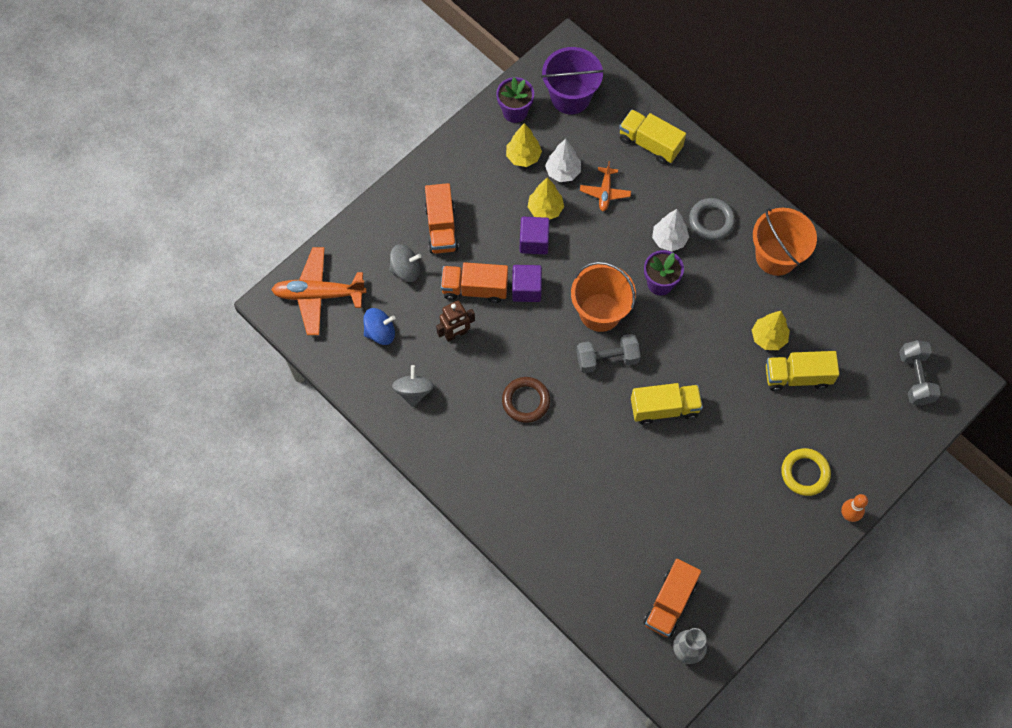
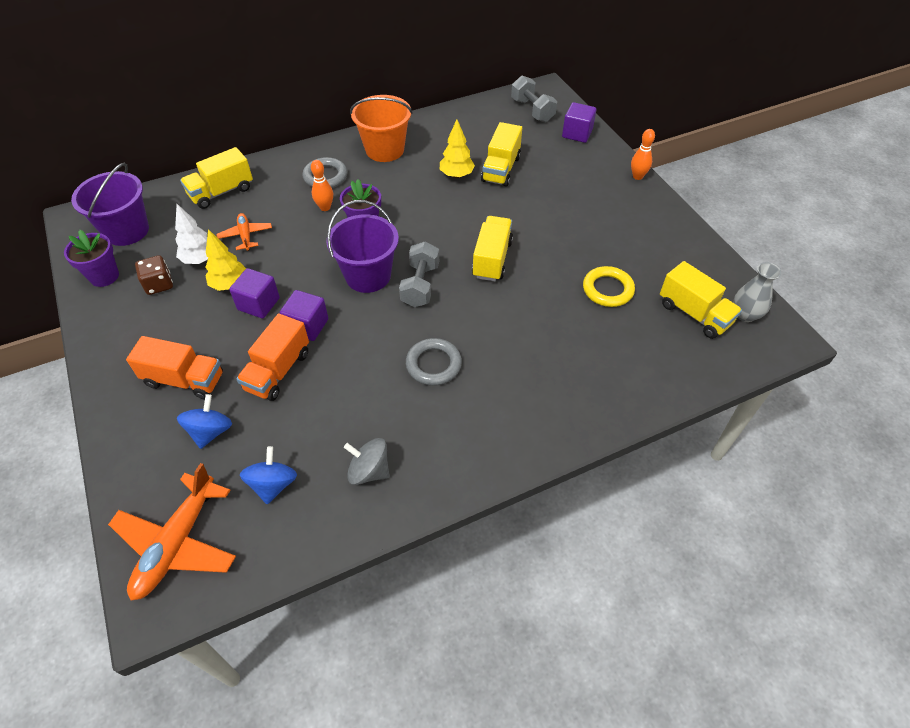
camera: 70 degrees left, 15 degrees down
(405, 270) = (210, 431): grey spinning top -> blue spinning top
(456, 334) = (321, 405): brown robot -> none
(523, 157) = (159, 284): yellow tree -> brown dice
(526, 401) = (433, 364): brown ring -> grey ring
(600, 312) = (368, 276): orange bucket -> purple bucket
(605, 192) = (245, 236): orange plane -> orange plane turned 135 degrees counterclockwise
(669, 240) = (325, 207): white tree -> orange bowling pin
(669, 603) = (694, 313): orange truck -> yellow truck
(805, 473) = (591, 190): yellow ring -> yellow ring (607, 289)
(895, 436) = (577, 133): none -> purple cube
(915, 378) = (532, 110): grey dumbbell -> grey dumbbell turned 45 degrees clockwise

